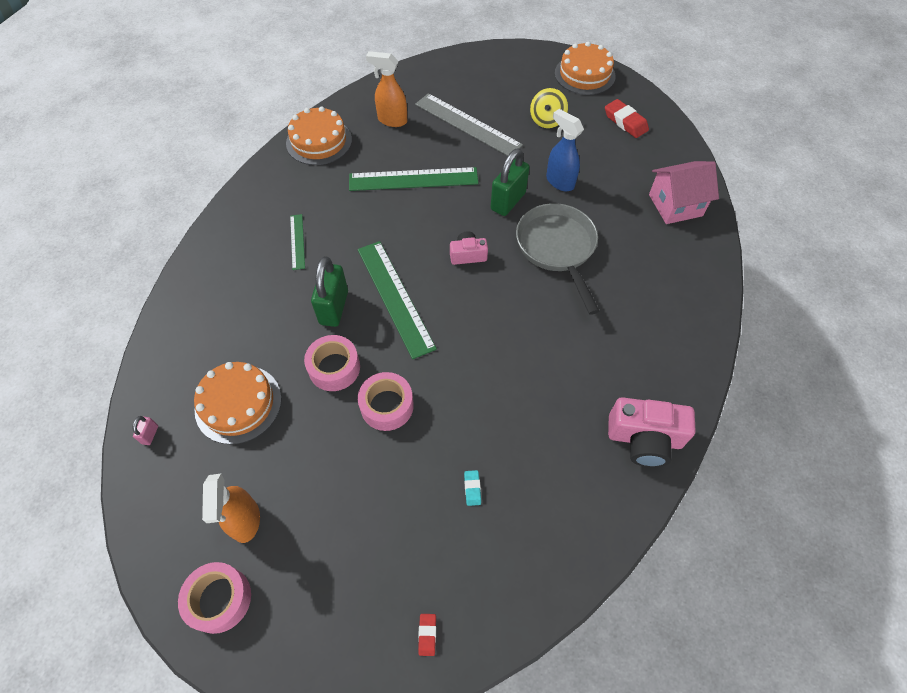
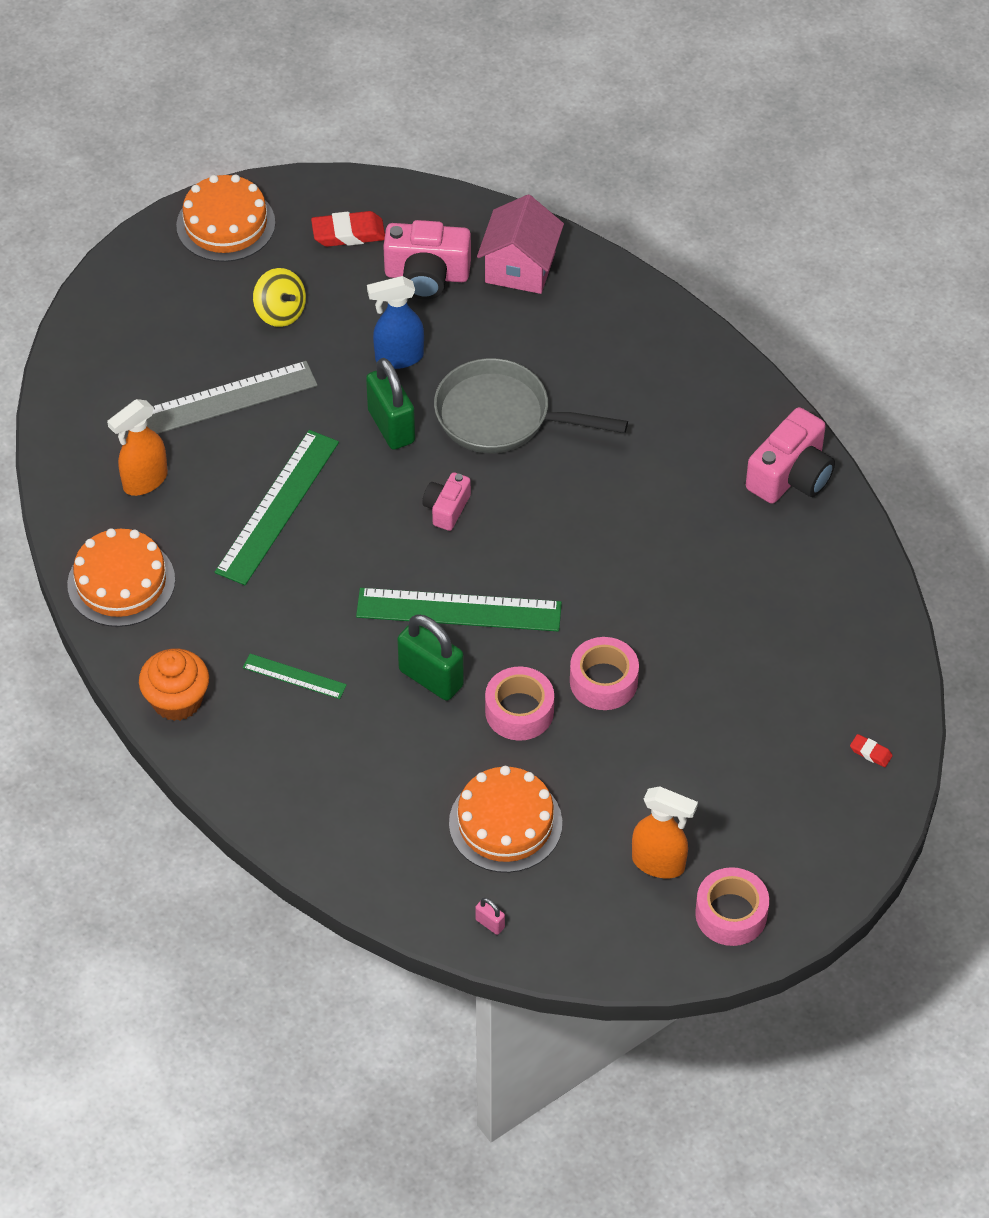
camera: 60 degrees left, 5 degrees down
(251, 199) = (177, 700): none -> orange cupcake
(472, 488) = (750, 648): turquoise eraser -> none
(628, 167) = (427, 275): none -> pink camera

